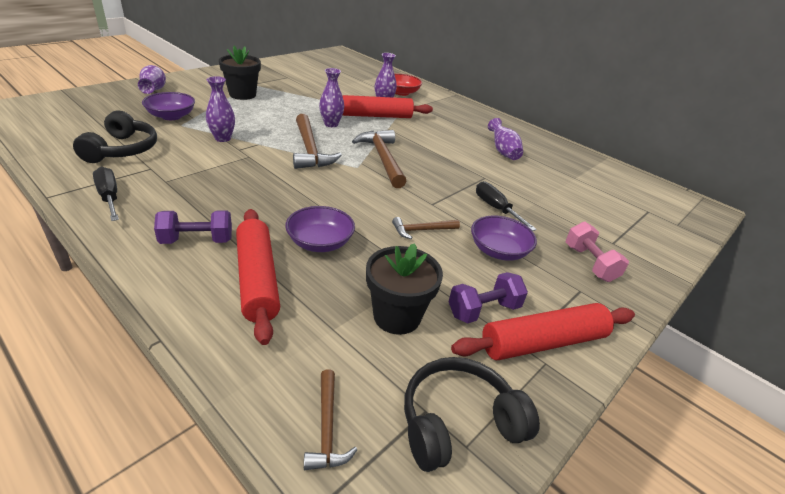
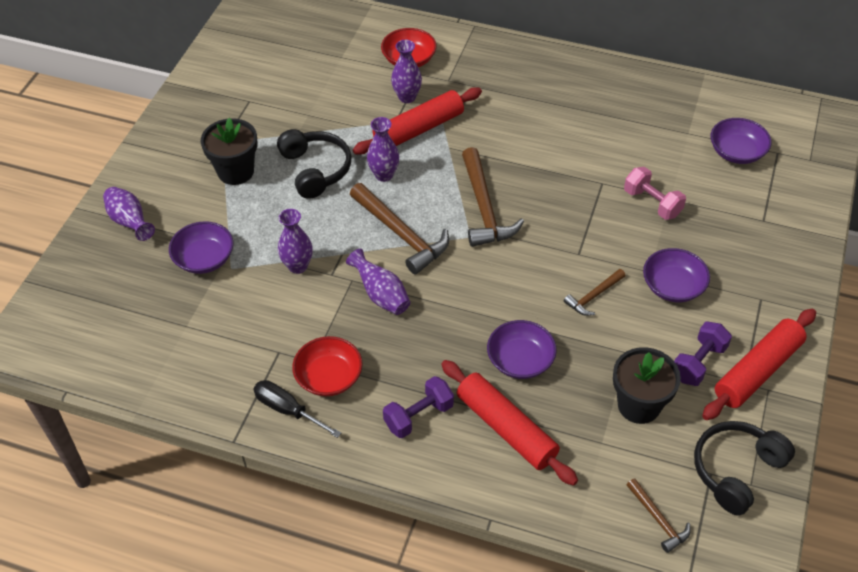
camera: 20 degrees left, 15 degrees up
(122, 150) = (220, 342): black headphones -> black headphones (315, 170)
(164, 193) = (329, 377): none -> red bowl
(382, 159) = (484, 208): brown hammer -> brown hammer turned 150 degrees counterclockwise
(496, 209) = (640, 228): black screwdriver -> none
(503, 151) = (594, 125): purple vase -> purple vase (381, 295)
(589, 263) = (755, 260): pink dumbbell -> pink dumbbell (652, 203)
(611, 199) = (737, 152): none -> purple bowl

